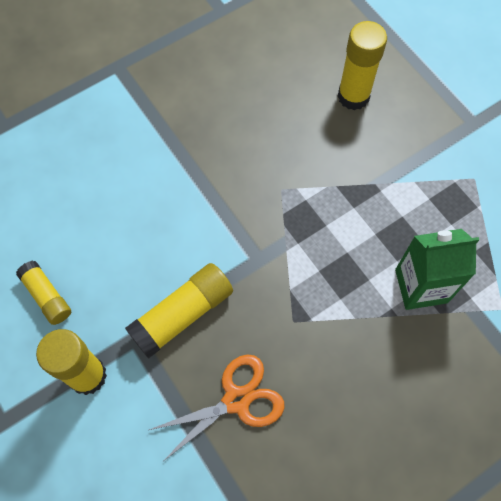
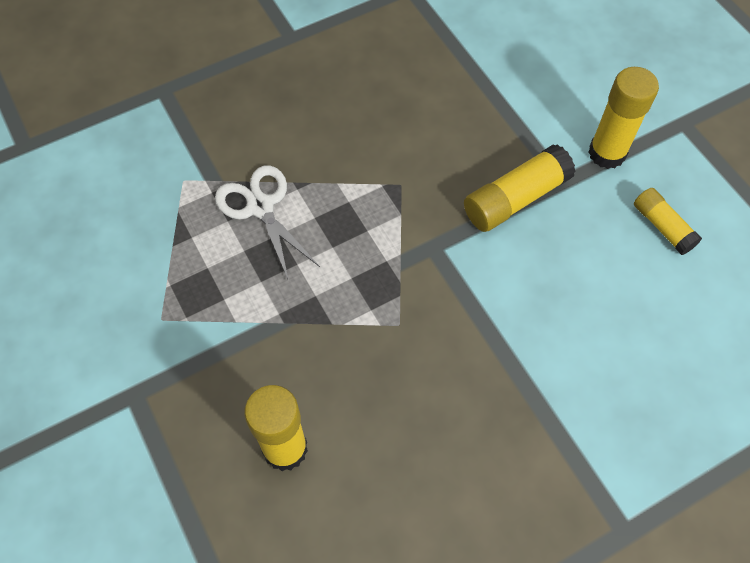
camera: 175 degrees left, 5 degrees down
(236, 400) = (461, 124): orange scissors -> none
(421, 286) = (260, 207): green carton -> white scissors

